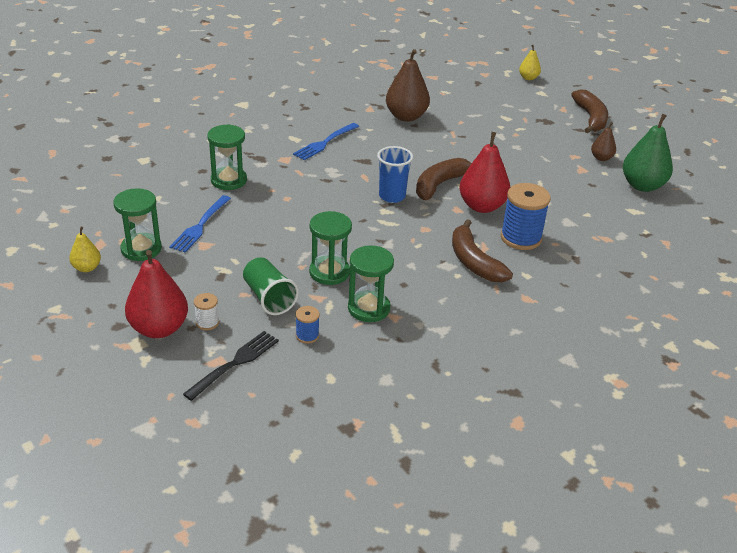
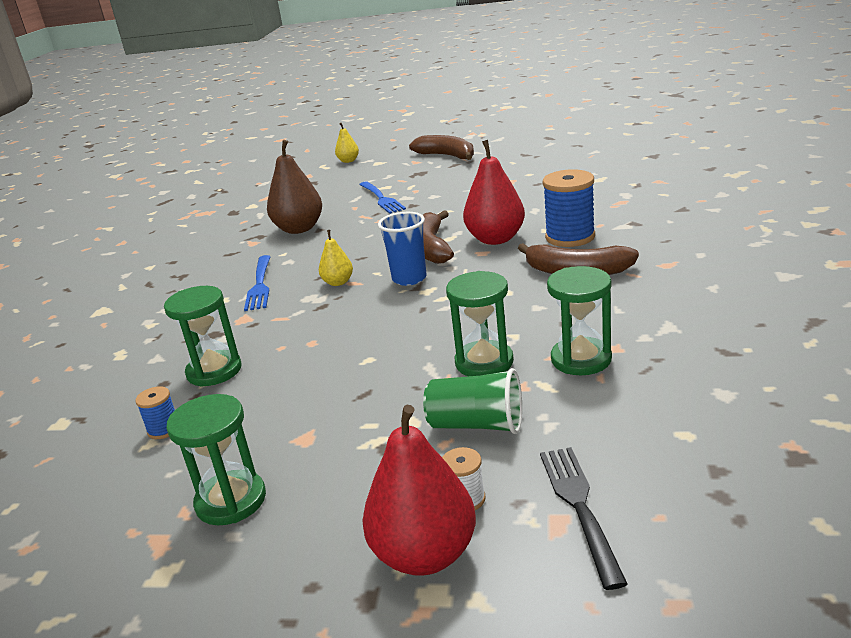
camera: 40 degrees left, 10 degrees down
(87, 268) = (190, 579): yellow pear -> yellow pear (338, 282)
(200, 225) = (262, 426): blue fork -> blue fork (381, 198)
(307, 335) = (584, 422): blue spool -> blue spool (164, 429)
(601, 158) = (507, 169): brown pear -> none
(642, 185) = (569, 166): green pear -> none

